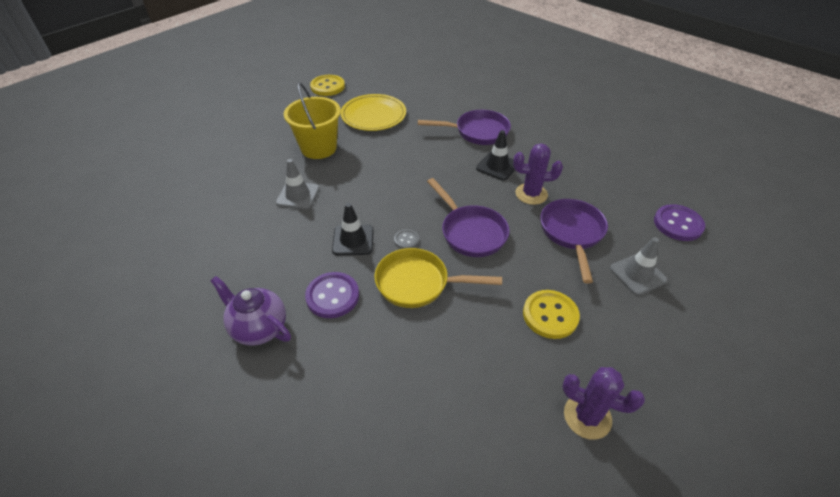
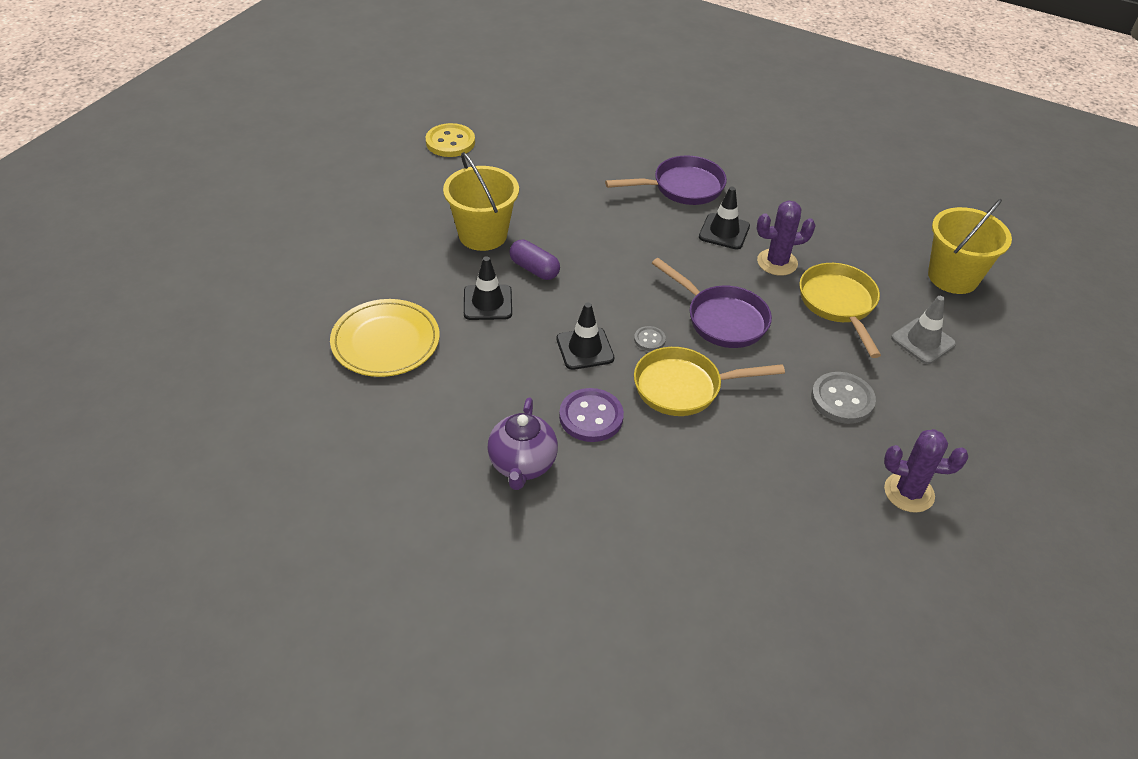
camera: 15 degrees left, 0 degrees up
(259, 328) = (522, 465): purple teapot -> purple teapot turned 105 degrees counterclockwise
(298, 196) = (487, 303): grey traffic cone -> black traffic cone
(343, 176) = (534, 269): none -> purple capsule
(373, 115) = (535, 179): yellow plate -> yellow plate (385, 342)
(550, 315) = (842, 399): yellow button -> grey button
(572, 233) = (838, 304): purple pan -> yellow pan
(678, 224) = (953, 277): purple button -> yellow bucket

